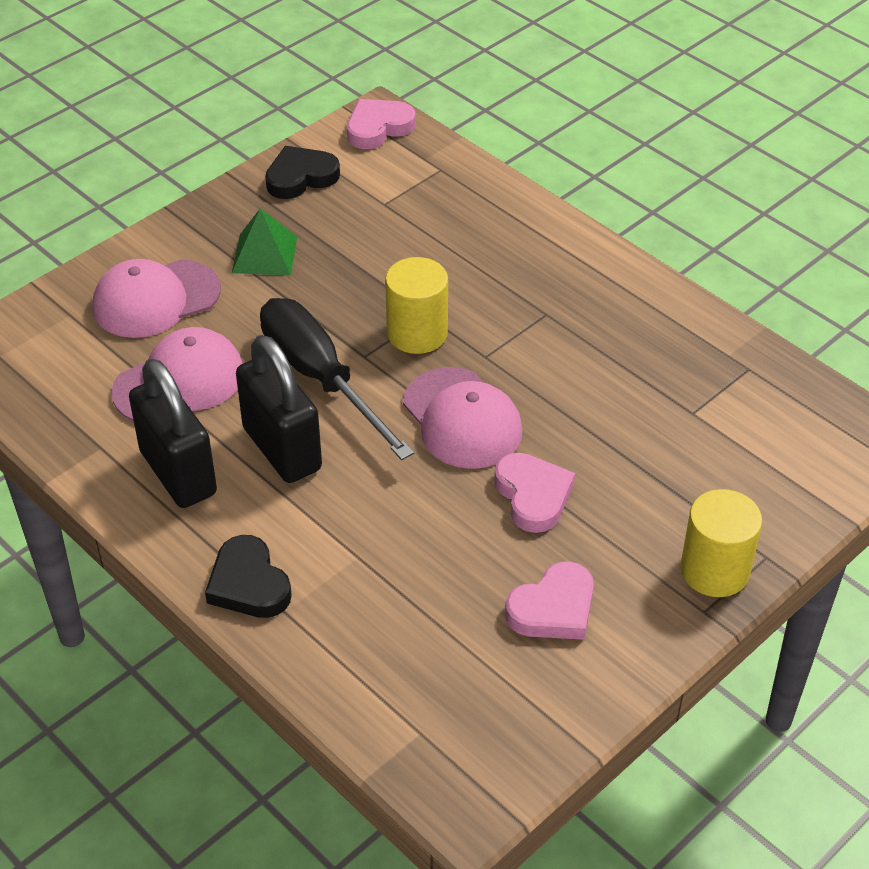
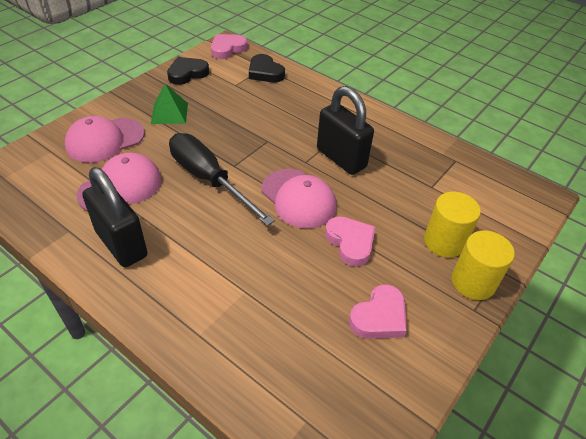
camera: 10 degrees left, 0 degrees up
(248, 584) = (173, 317): black heart -> black heart (265, 72)
(282, 449) = (188, 224): black padlock -> black padlock (341, 158)
(417, 333) = (264, 151): yellow cylinder -> yellow cylinder (444, 242)

